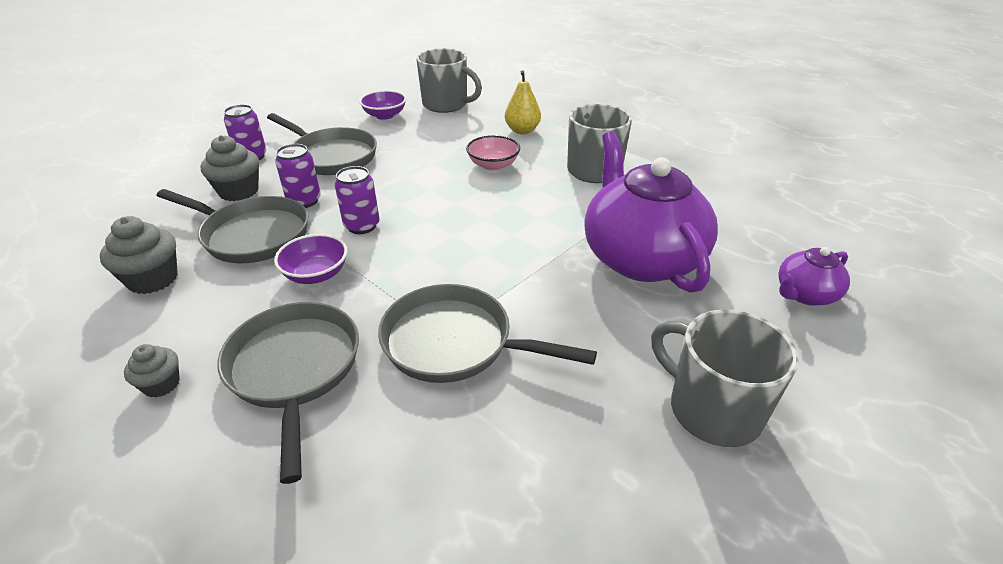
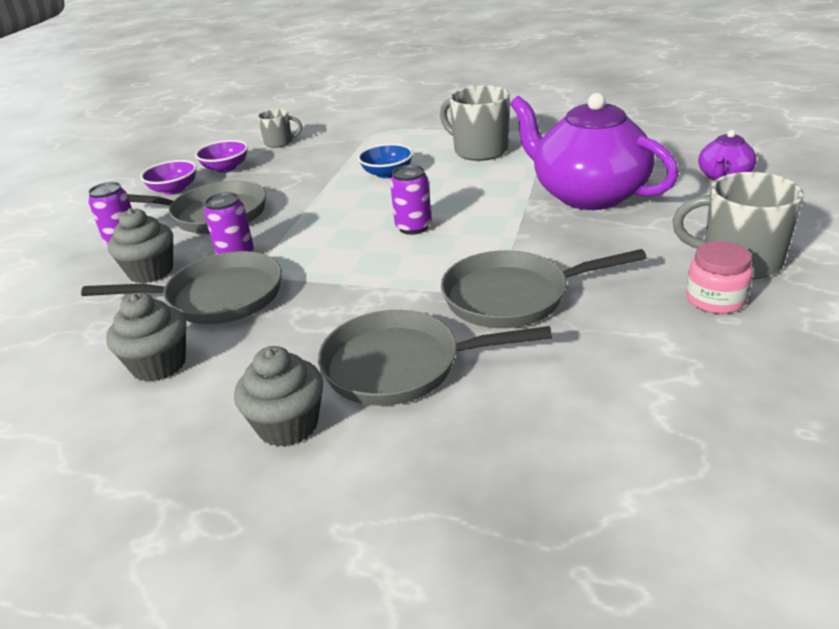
camera: 25 degrees left, 5 degrees down
(161, 384) = (288, 425): grey cupcake -> grey cupcake, size x1.67
(295, 370) = (401, 366): grey pan -> grey pan turned 45 degrees counterclockwise
(316, 274) = (327, 300): purple bowl -> purple bowl (174, 189)
(362, 226) = (322, 253): purple can -> purple can (413, 227)
(446, 105) = (279, 142): grey mug -> grey mug, size x0.57
(493, 165) = (387, 173): pink bowl -> blue bowl
(522, 130) = (381, 141): yellow pear -> none
(637, 445) = (715, 299): none -> pink jar

